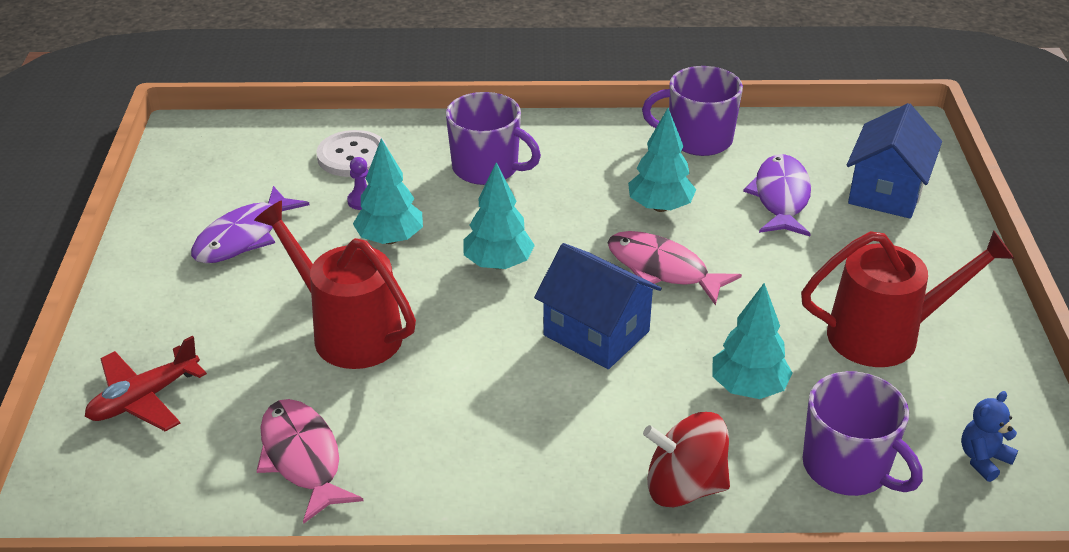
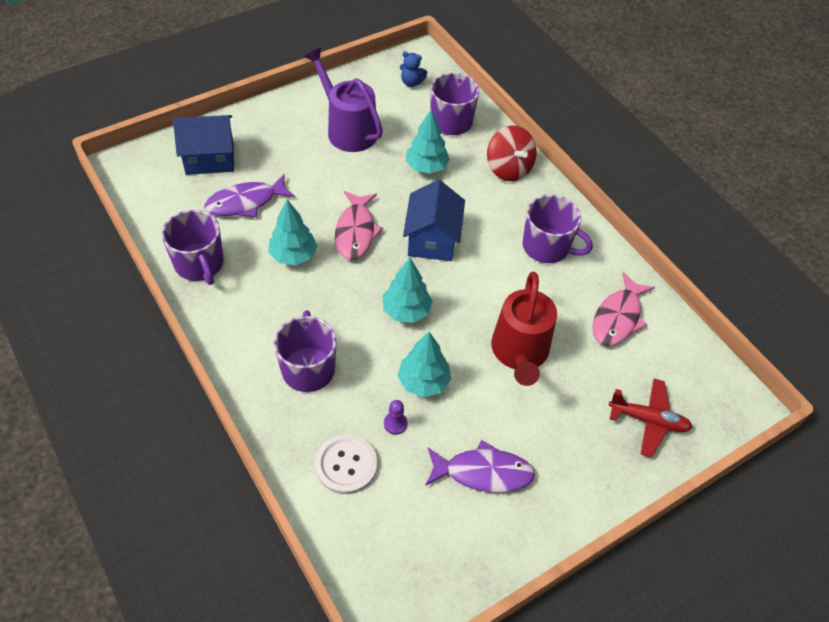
camera: 125 degrees left, 15 degrees up
(488, 448) = (547, 247): none -> purple mug
(885, 335) = (347, 129): red watering can -> purple watering can

